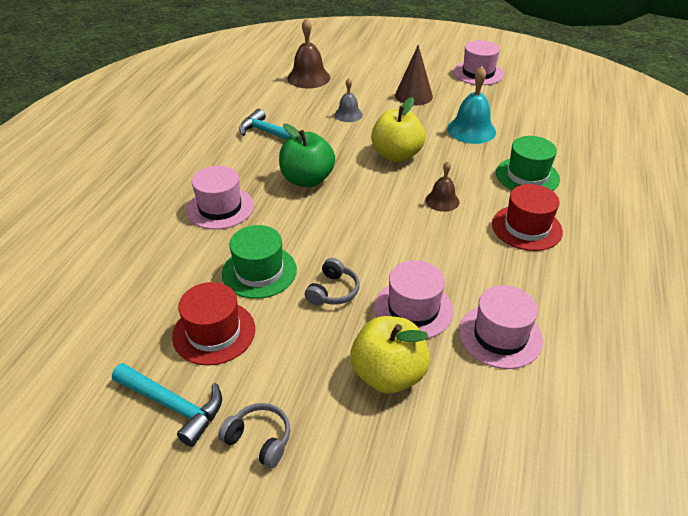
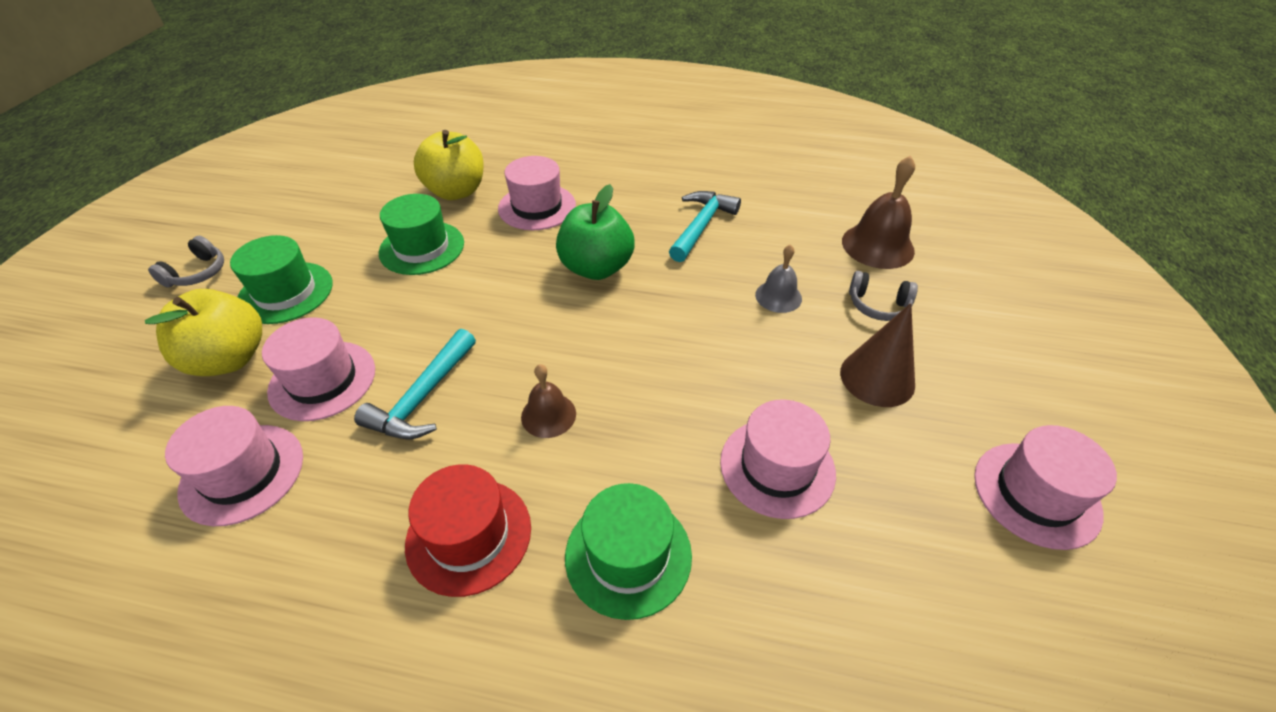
camera: 85 degrees right, 5 degrees up
(173, 405) = (261, 220): turquoise hammer -> turquoise hammer (423, 397)
(214, 332) = (340, 230): red hat -> none
(304, 355) = (286, 292): none -> green hat
(333, 291) = (375, 306): grey headphones -> grey headphones (878, 305)
(396, 155) = (671, 357): yellow apple -> yellow apple (456, 191)
(471, 130) = (777, 467): turquoise bell -> pink hat

